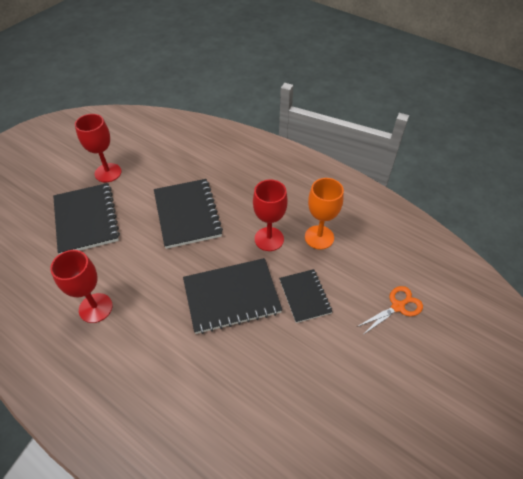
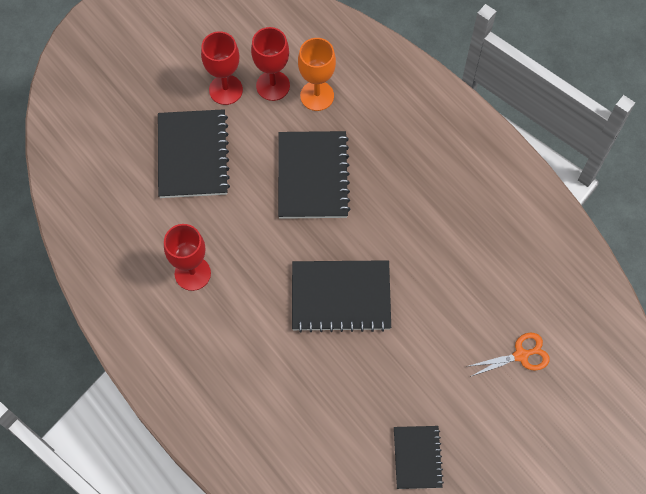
camera: 15 degrees right, 15 degrees up
(269, 239) = (402, 234): red goblet -> red goblet (273, 85)
(305, 296) = (421, 317): black notebook -> black notebook (417, 457)
(319, 237) = (462, 247): orange goblet -> orange goblet (317, 96)

